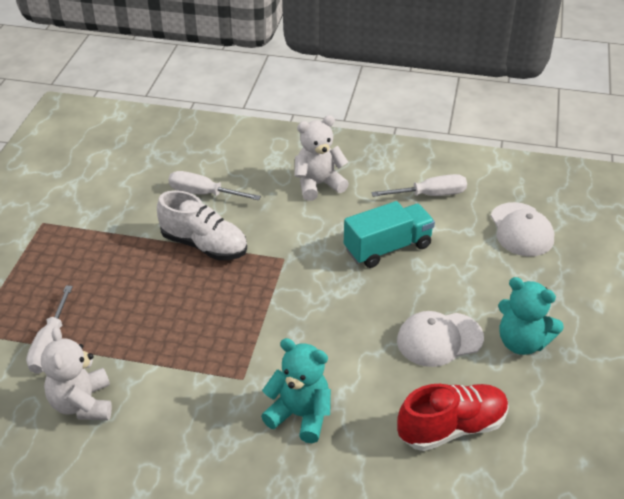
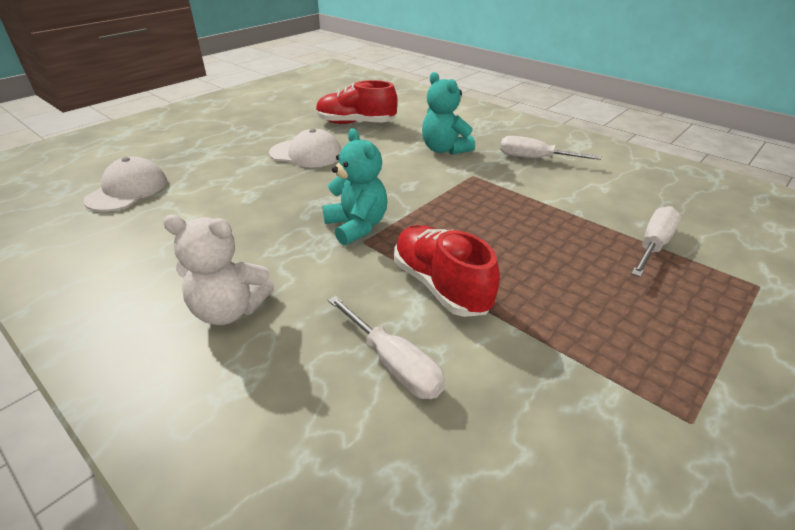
camera: 150 degrees left, 5 degrees down
(82, 404) = (617, 197): white teddy bear -> none
(204, 245) = (440, 286): white shoe -> red shoe
(387, 248) = (255, 216): turquoise truck -> none
(430, 195) = (138, 247): white screwdriver -> white screwdriver (535, 159)
(522, 342) = (257, 138): turquoise teddy bear -> turquoise teddy bear (357, 226)

